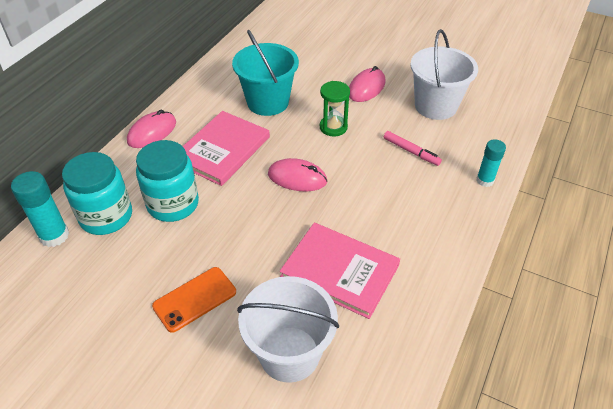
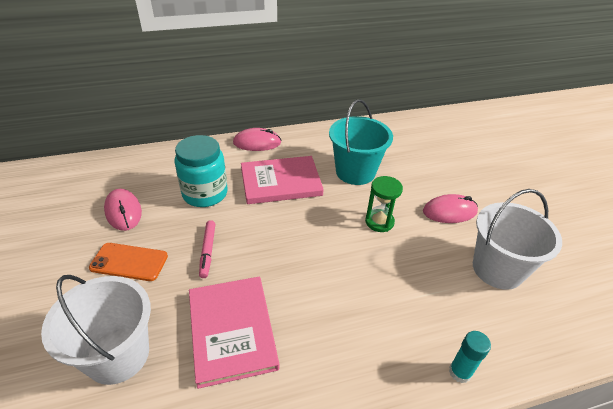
camera: 45 degrees right, 5 degrees down
(54, 236) = (128, 164): turquoise glue stick -> none
(106, 216) = (164, 173): turquoise jar -> none
(297, 178) = (301, 237): pink mouse -> pink mouse (123, 211)
(411, 151) = (420, 289): pink marker -> pink marker (207, 251)

